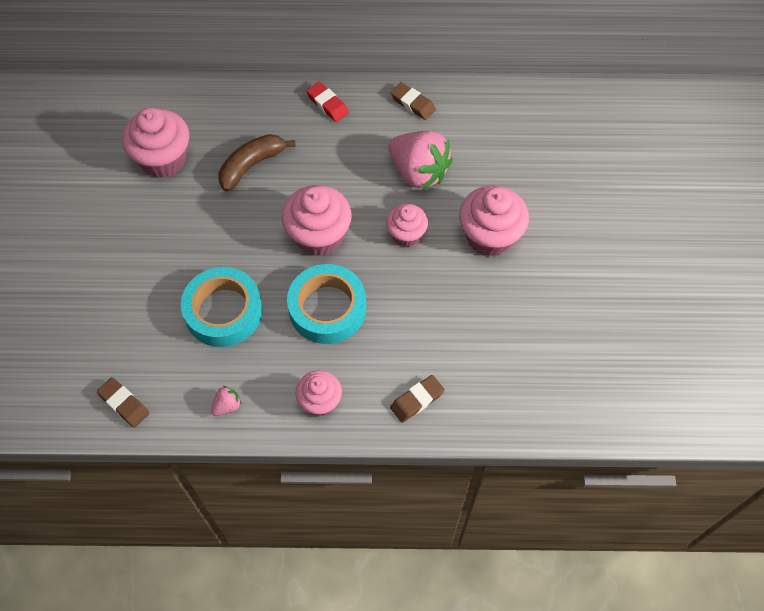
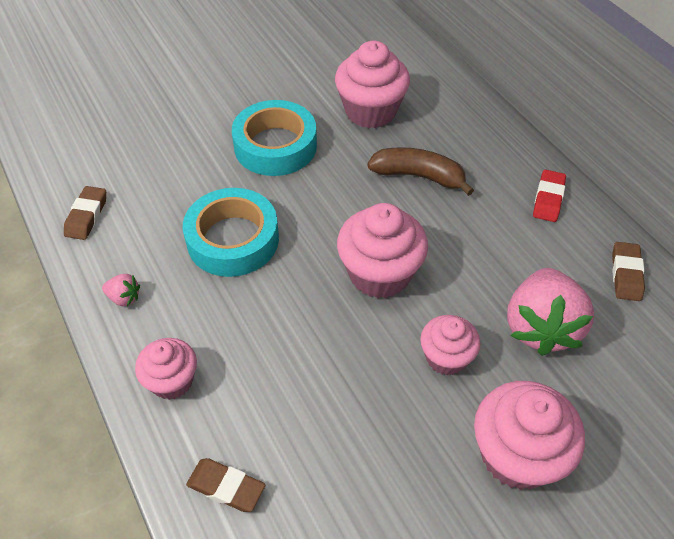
camera: 60 degrees right, 10 degrees down
(327, 308) = (294, 328): turquoise tape -> turquoise tape (275, 146)

